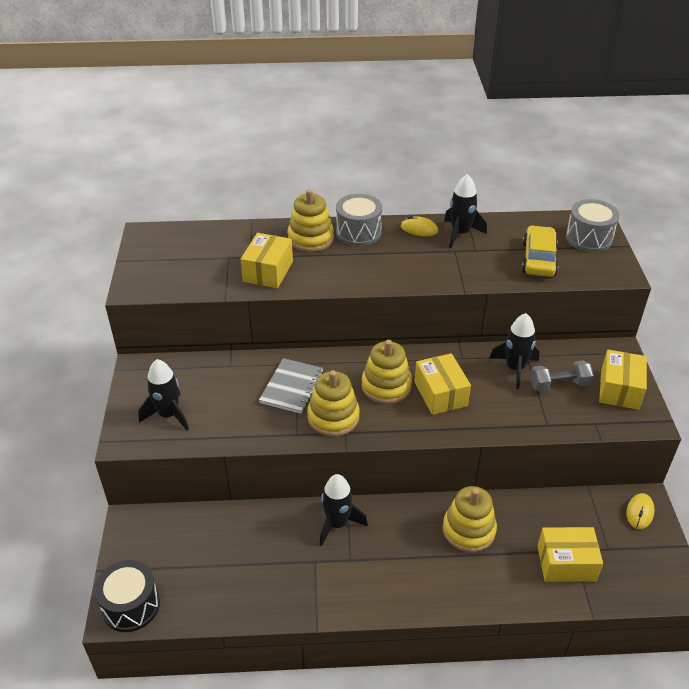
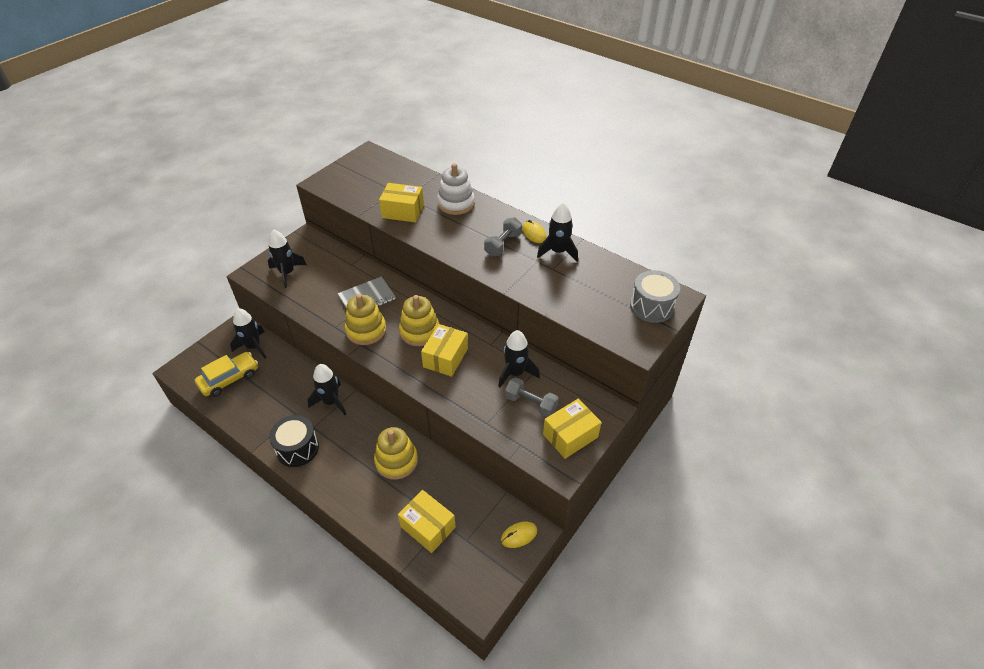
camera: 40 degrees right, 5 degrees up
(131, 605) = (190, 370): black drum -> black drum (297, 448)
(178, 530) = (253, 347): none -> black rocket
(268, 271) = (403, 211): yellow box -> yellow box turned 45 degrees clockwise
(310, 238) = (456, 203): yellow stacking toy -> white stacking toy
(358, 232) = (491, 215): grey drum -> none
(406, 252) = (503, 244): none -> grey dumbbell
(538, 259) = (589, 300): yellow car -> yellow car (229, 379)

